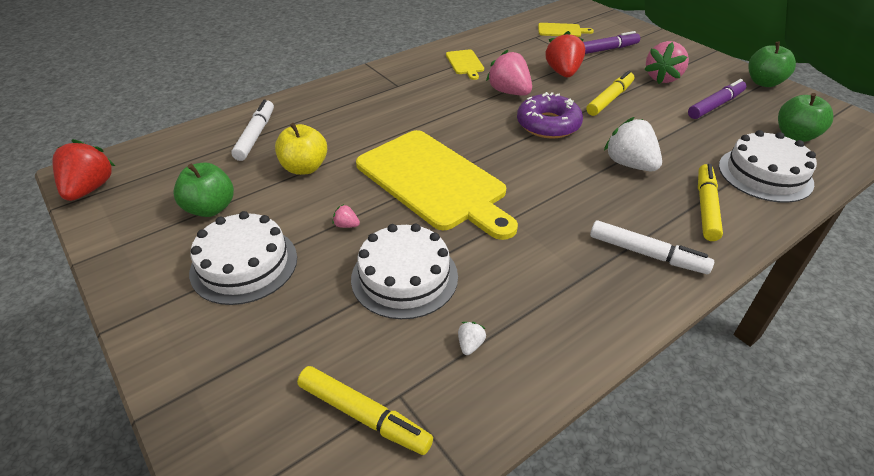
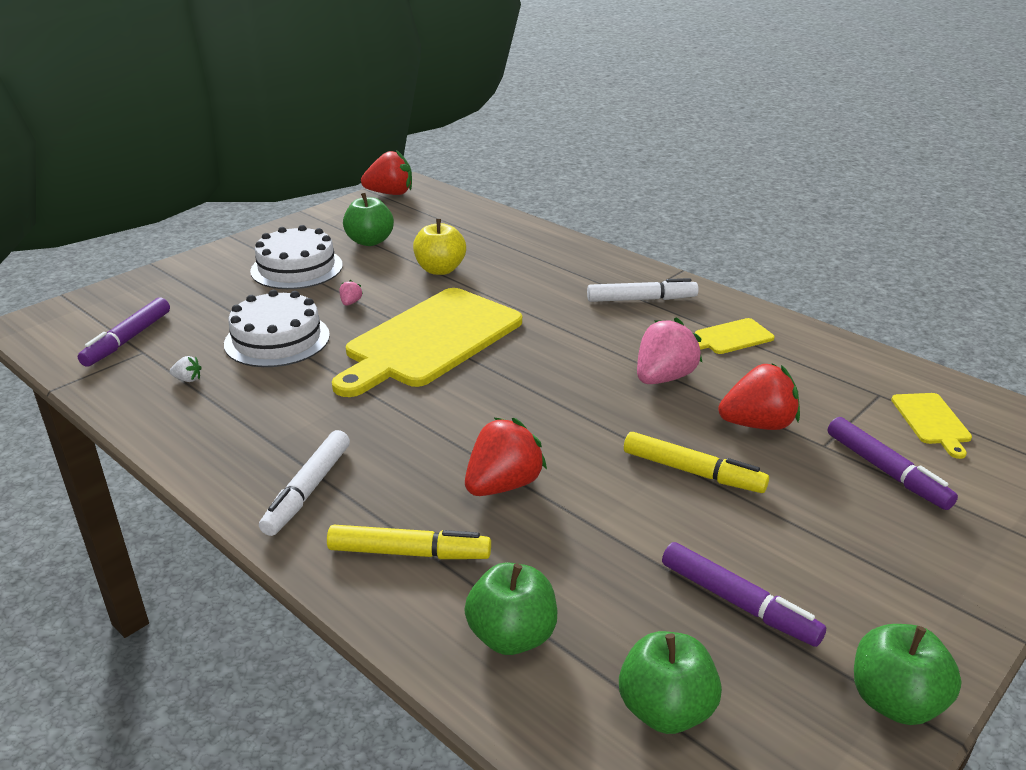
camera: 80 degrees right, 10 degrees down
(255, 135) = (490, 238): white marker -> white marker (641, 299)
(364, 415) = (128, 339): yellow marker -> purple marker
(548, 124) = (585, 413): purple donut -> none
(629, 164) = (503, 485): white strawberry -> red strawberry
(662, 78) = (814, 539): pink strawberry -> none
(765, 174) = (512, 636): white cake -> green apple

